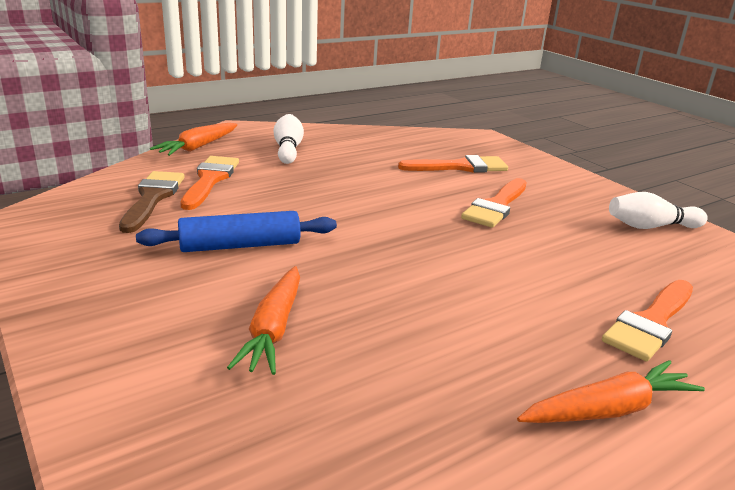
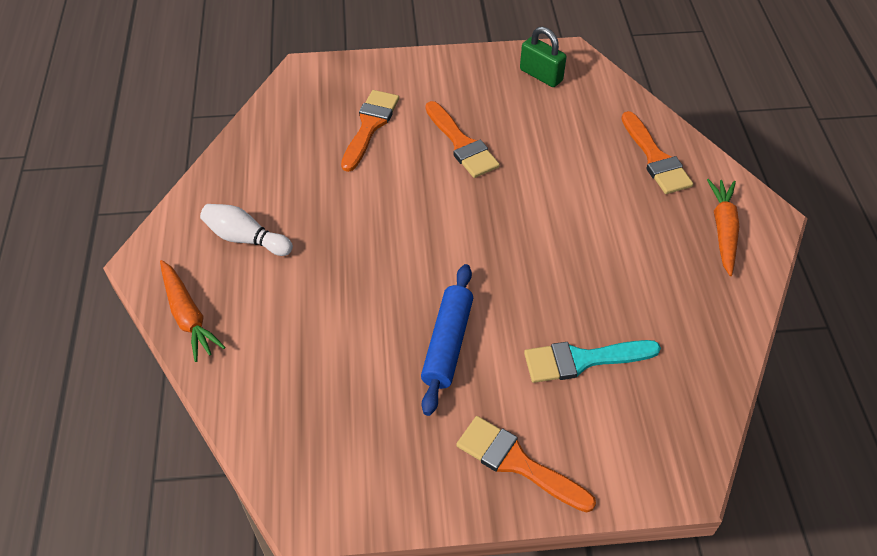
camera: 60 degrees left, 25 degrees up
(152, 198) = (311, 387): brown brush -> none
(210, 180) = (291, 329): orange brush -> orange brush (517, 463)
(273, 329) = (582, 360): orange carrot -> turquoise brush
(651, 227) = (541, 75): white bowling pin -> green padlock

